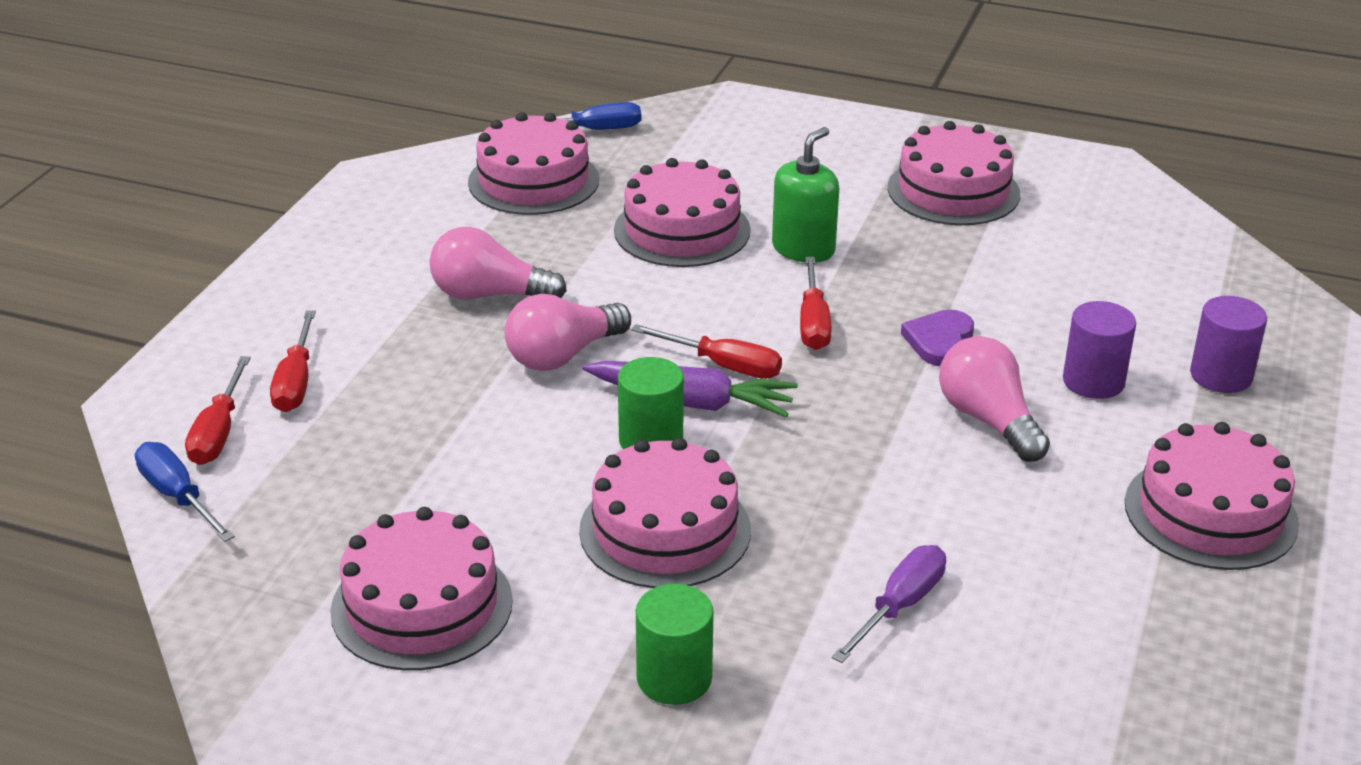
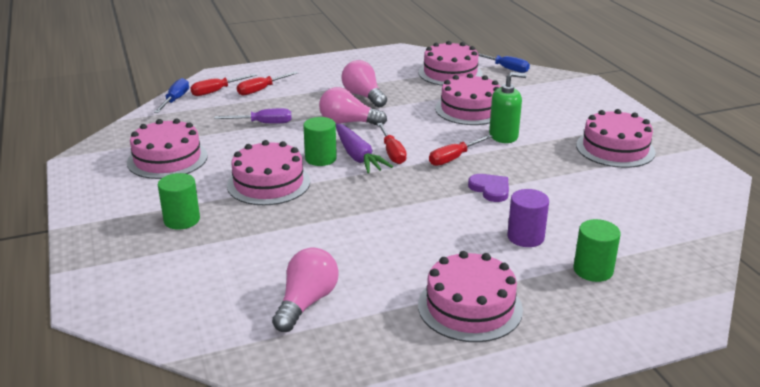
camera: 50 degrees right, 5 degrees down
(899, 606) = (286, 250): purple screwdriver -> purple screwdriver (263, 123)
(940, 341) = (490, 189): purple heart -> purple heart turned 75 degrees clockwise
(988, 420) = (450, 222): pink light bulb -> pink light bulb (306, 302)
(1221, 376) = (593, 270): purple cylinder -> green cylinder

